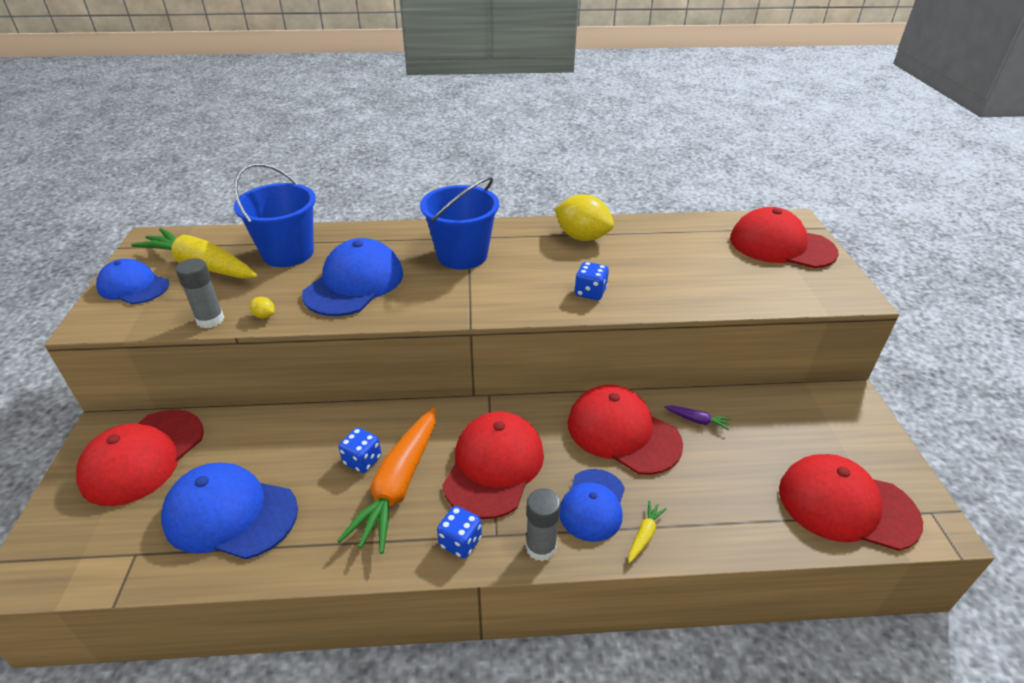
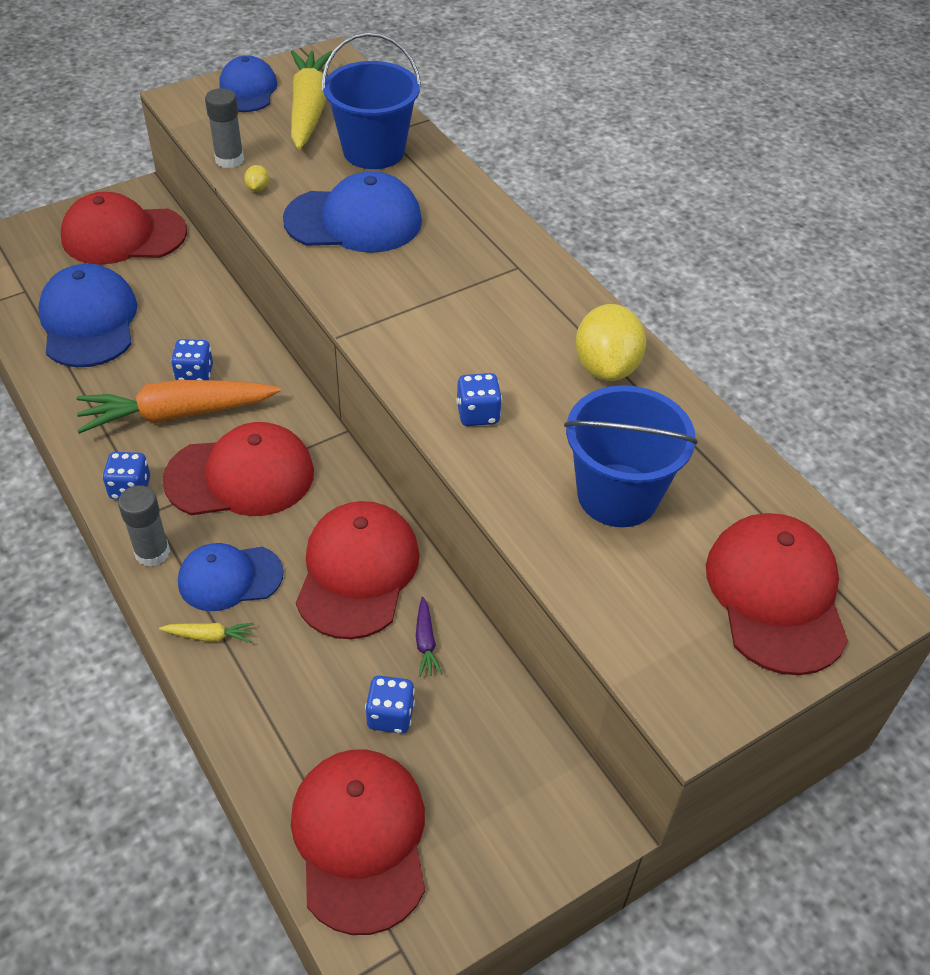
camera: 60 degrees right, 10 degrees up
(462, 255) = (473, 277): blue bucket -> blue bucket (617, 495)
(751, 457) = (390, 715): none -> blue dice

